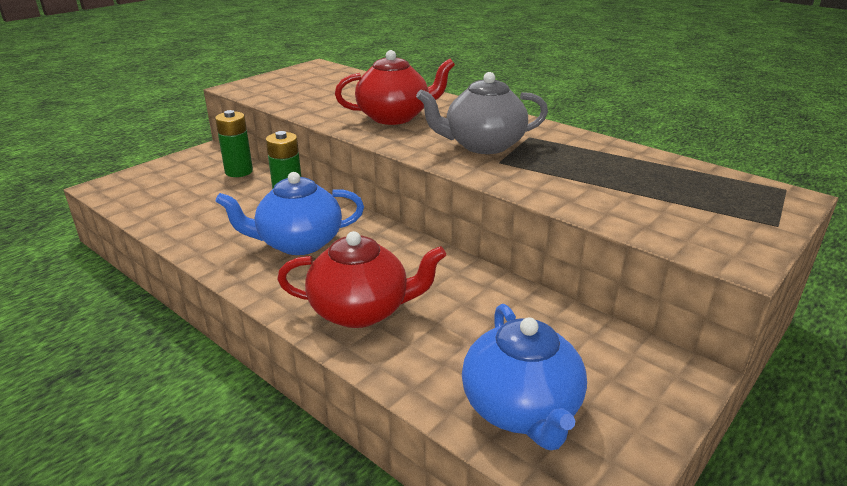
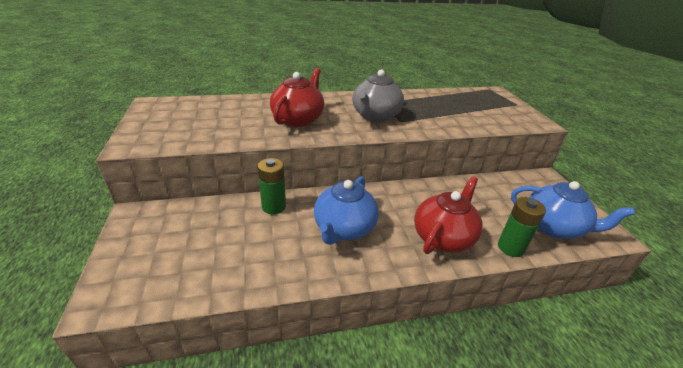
camera: 55 degrees left, 5 degrees up
(239, 171) = (200, 212): green battery -> green battery (510, 247)

